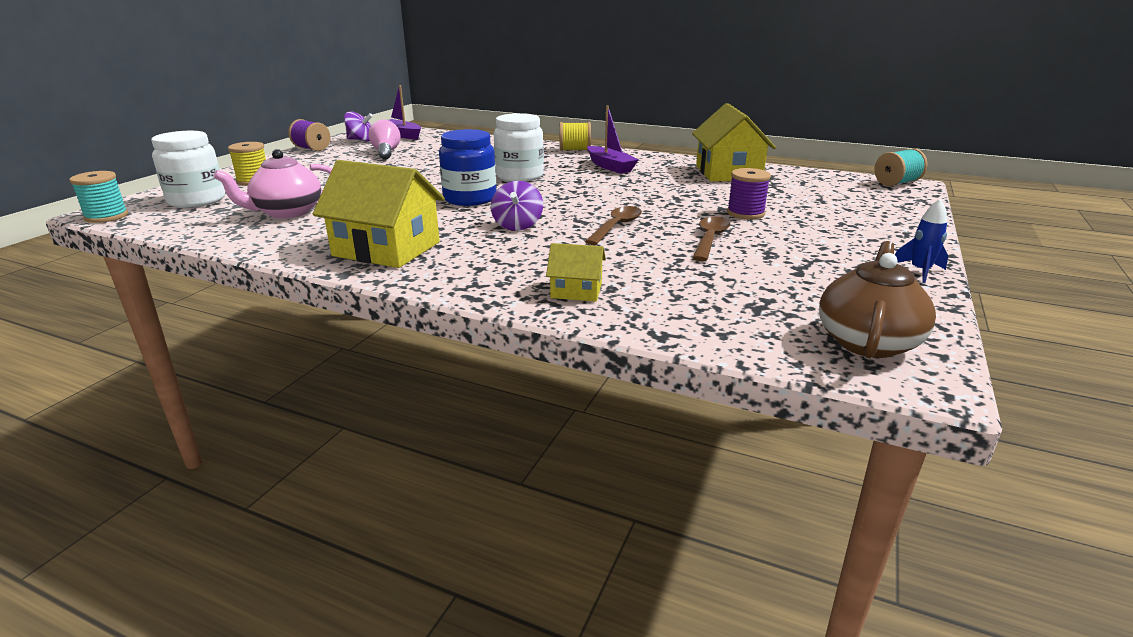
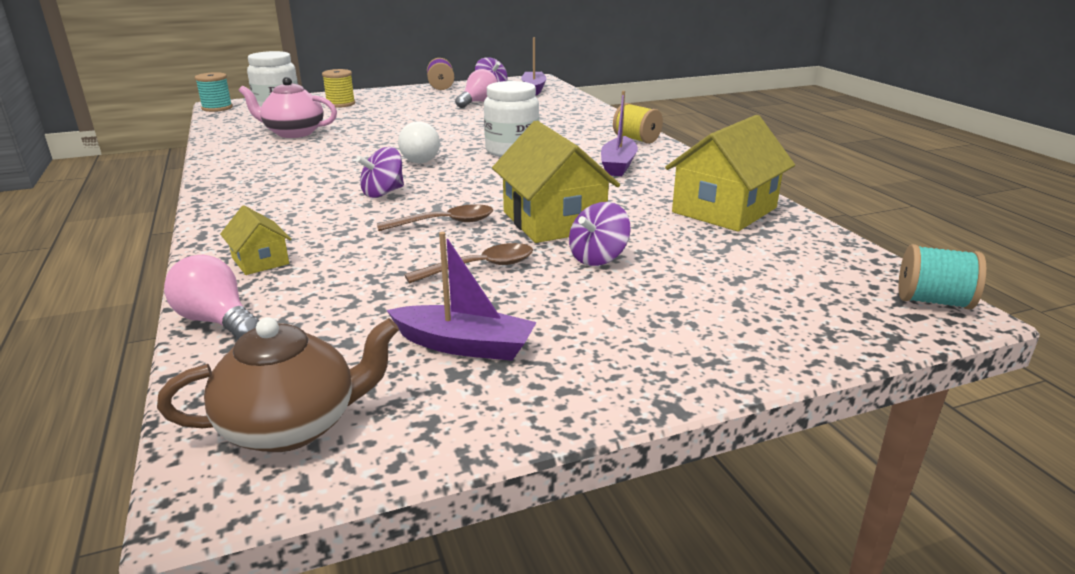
camera: 45 degrees right, 0 degrees up
(386, 249) = (263, 179): yellow house -> yellow house (553, 221)
(470, 199) = (419, 159): blue jar -> white light bulb
(669, 328) = (217, 321): none -> pink light bulb
(745, 213) = (598, 258): purple spool -> purple spinning top
(817, 273) = (464, 345): none -> purple boat
(919, 271) = (573, 405): blue rocket -> none

